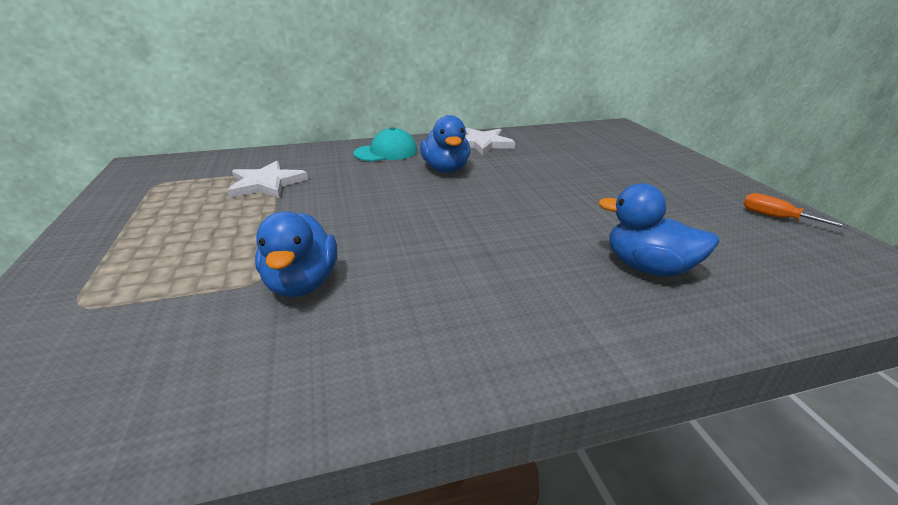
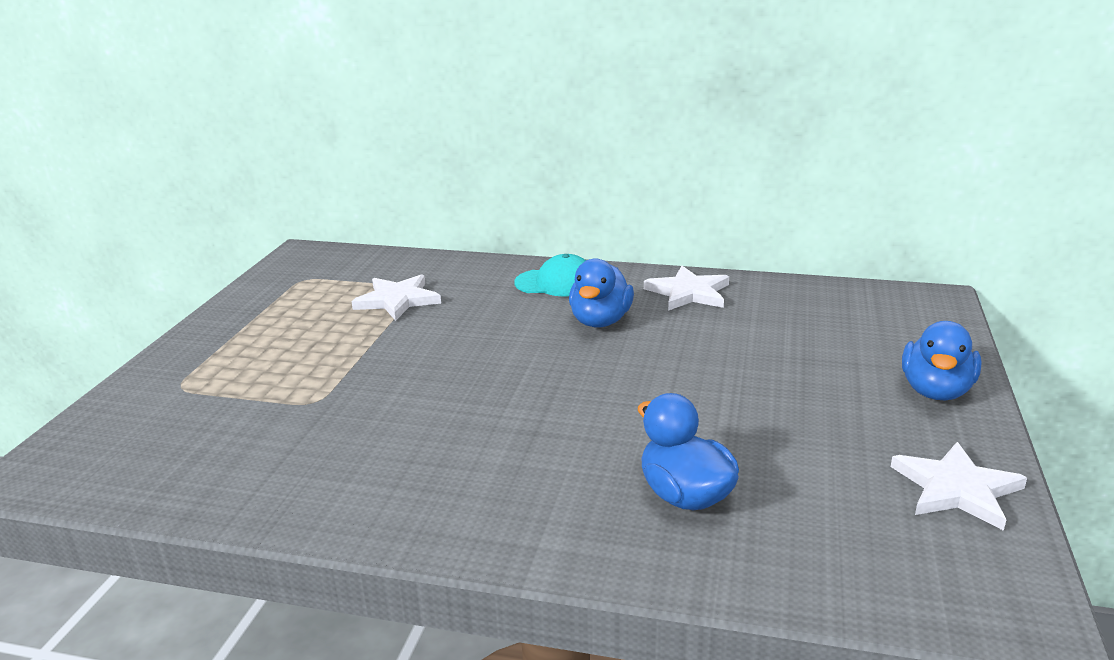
camera: 30 degrees right, 5 degrees down
(302, 283) = (343, 414): blue duck -> blue duck (936, 391)
(776, 217) = (956, 489): orange screwdriver -> white star

